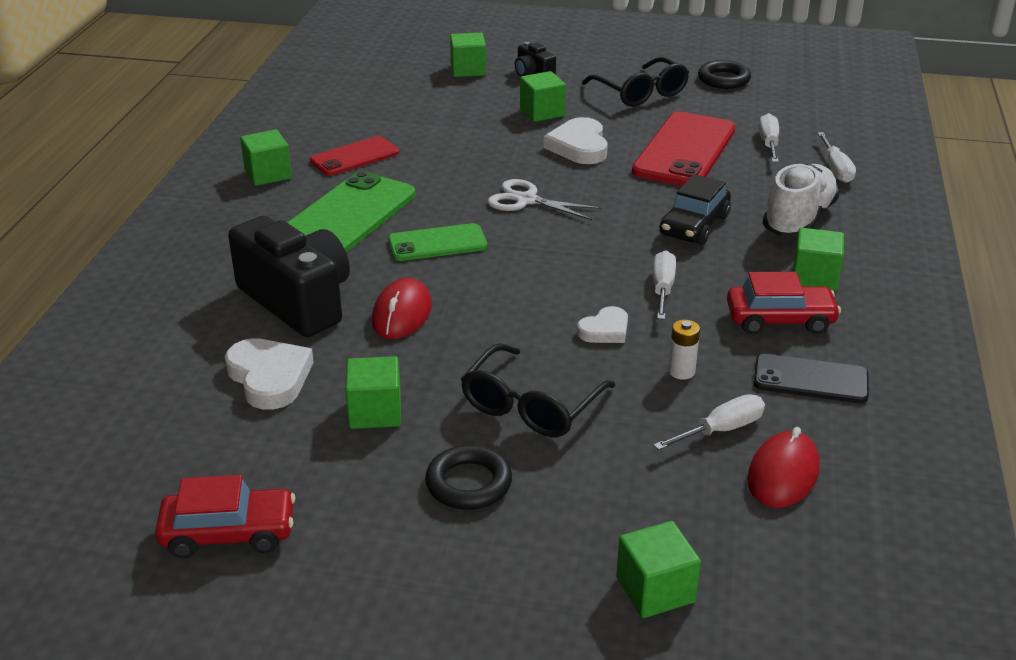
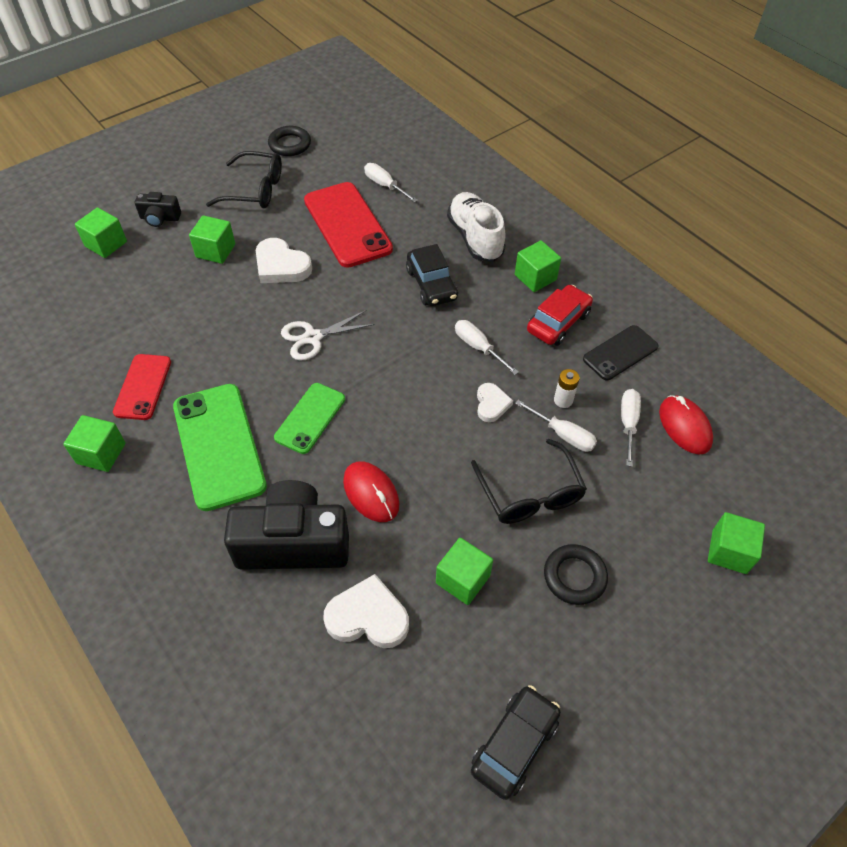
camera: 50 degrees left, 20 degrees up
(229, 533) = (514, 745): red car -> black car
(835, 169) = (444, 183): white screwdriver -> white screwdriver (562, 434)

